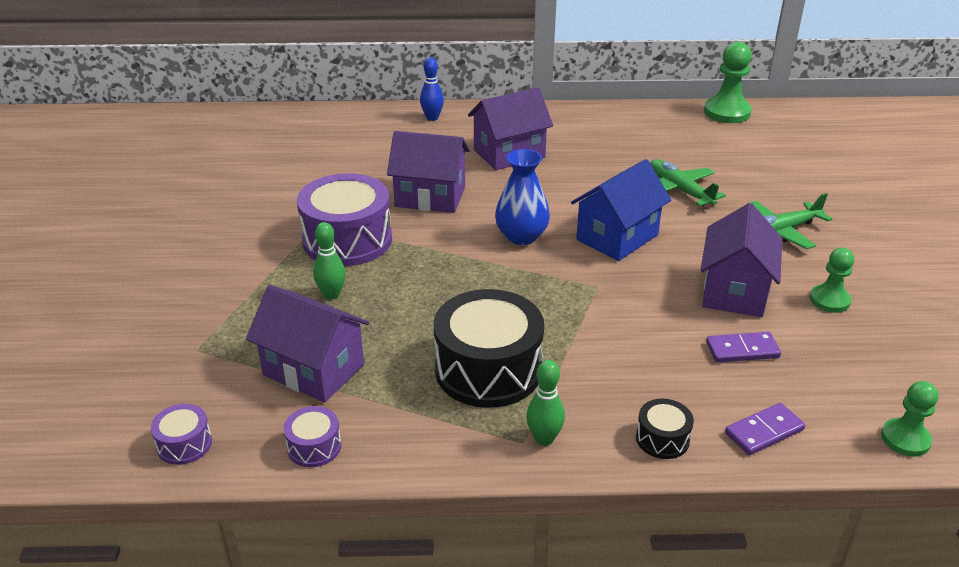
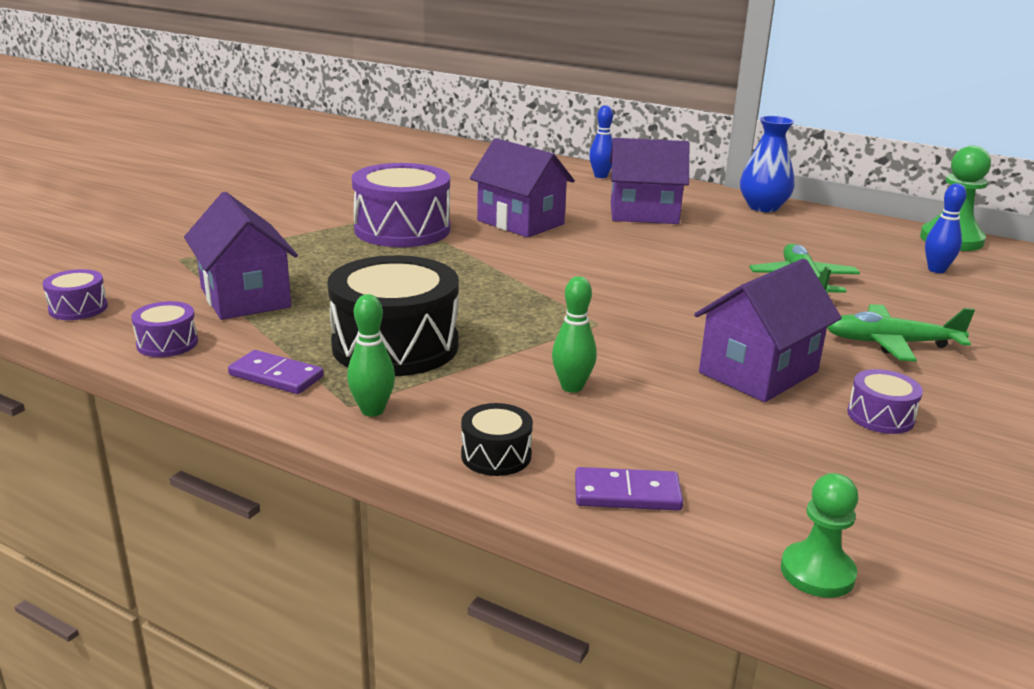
camera: 30 degrees right, 10 degrees down
(332, 295) = (335, 258): green bowling pin -> green bowling pin (572, 387)
(521, 236) = (571, 269): blue vase -> blue vase (763, 207)
(617, 237) = (675, 295): blue house -> none
(742, 350) = (699, 420): purple domino -> purple domino (276, 376)
(744, 148) = (936, 270): none -> blue bowling pin
(829, 300) = (880, 416): green pawn -> purple drum

